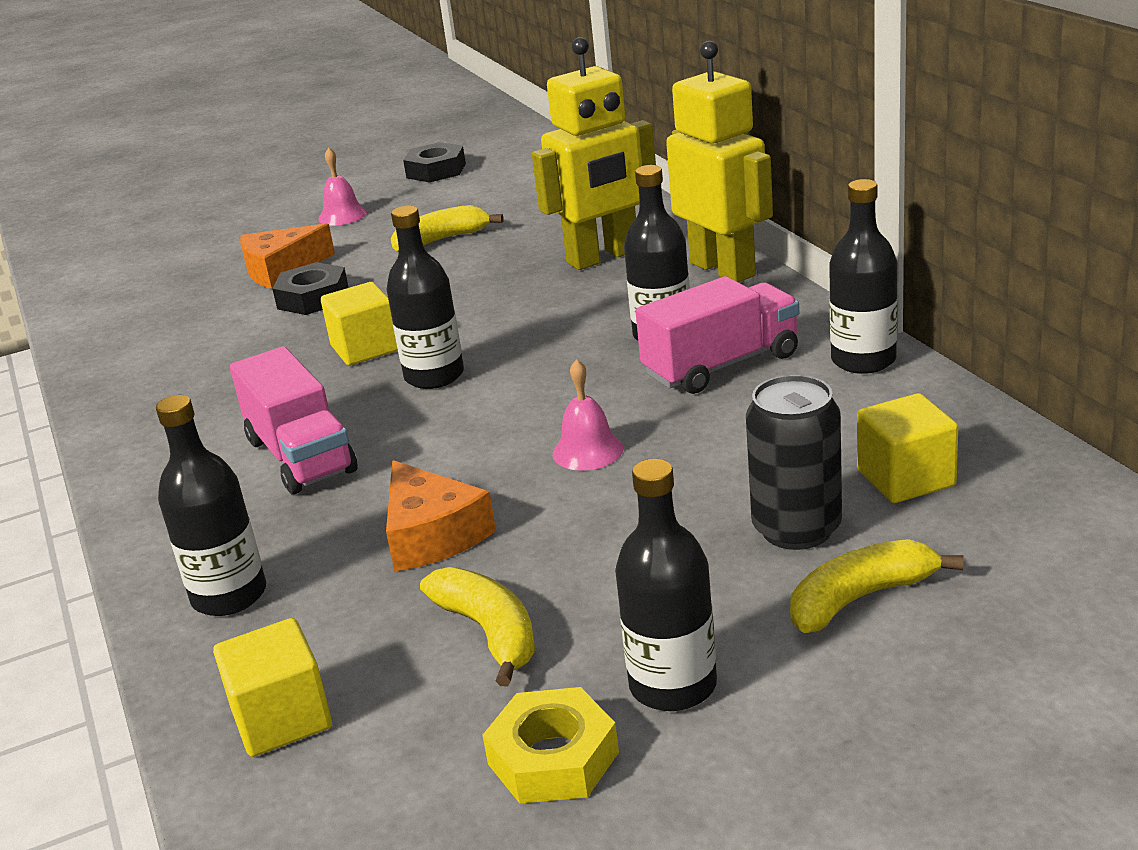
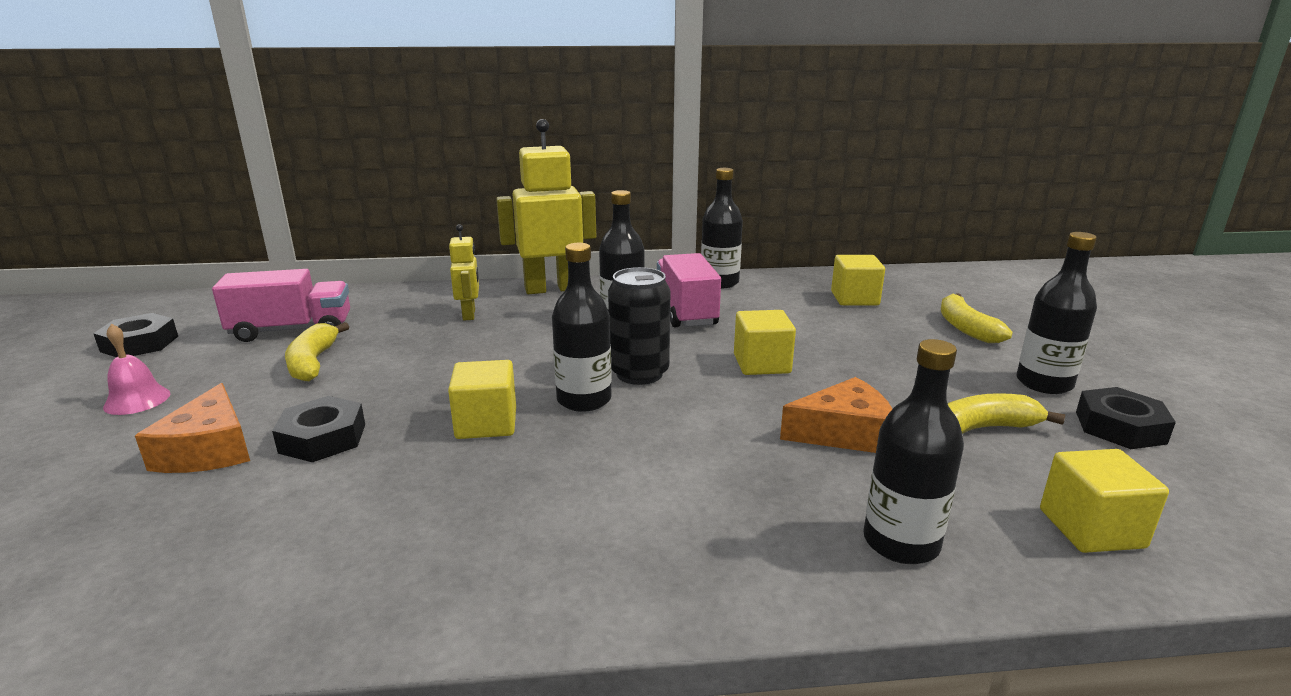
camera: 75 degrees left, 5 degrees down
(301, 456) = (667, 479): pink truck -> pink truck (292, 330)
(553, 758) = (1120, 427): yellow nut -> black nut
(587, 451) = (762, 364): pink bell -> yellow cube
(603, 257) = (469, 314): yellow robot -> yellow robot, size x0.52
(796, 529) = (892, 328): black can -> black can (639, 373)

